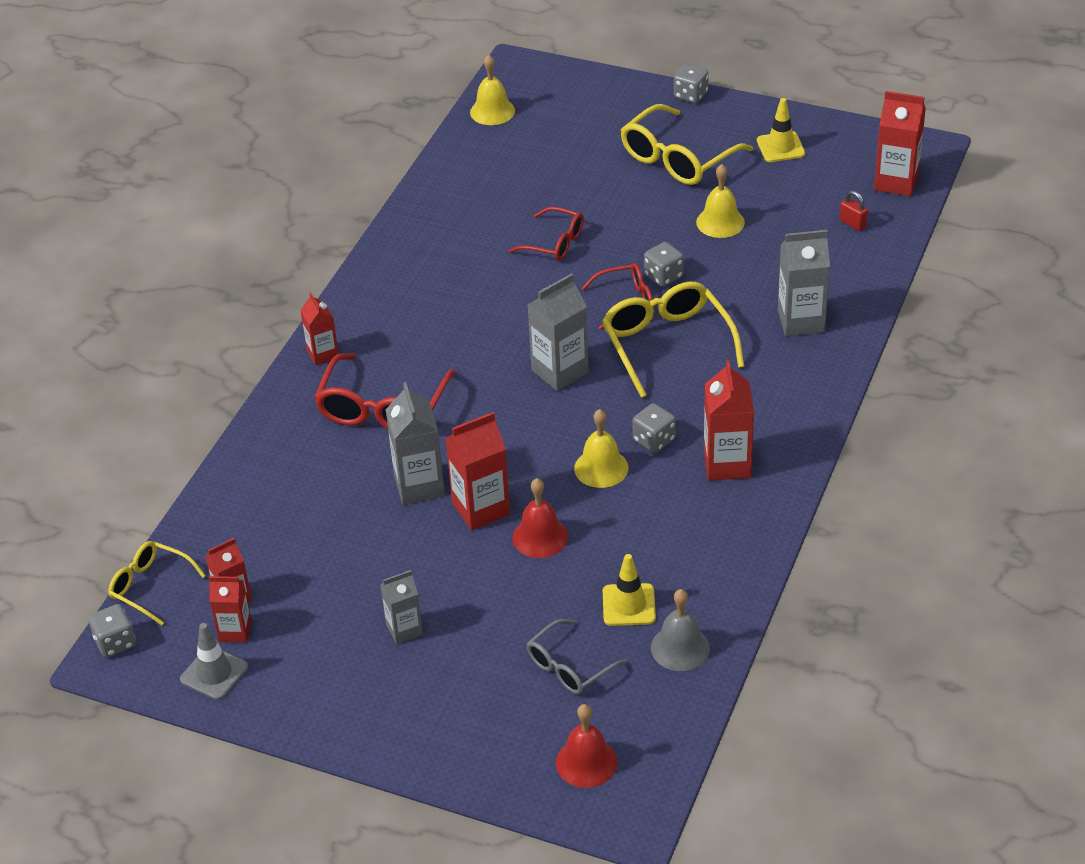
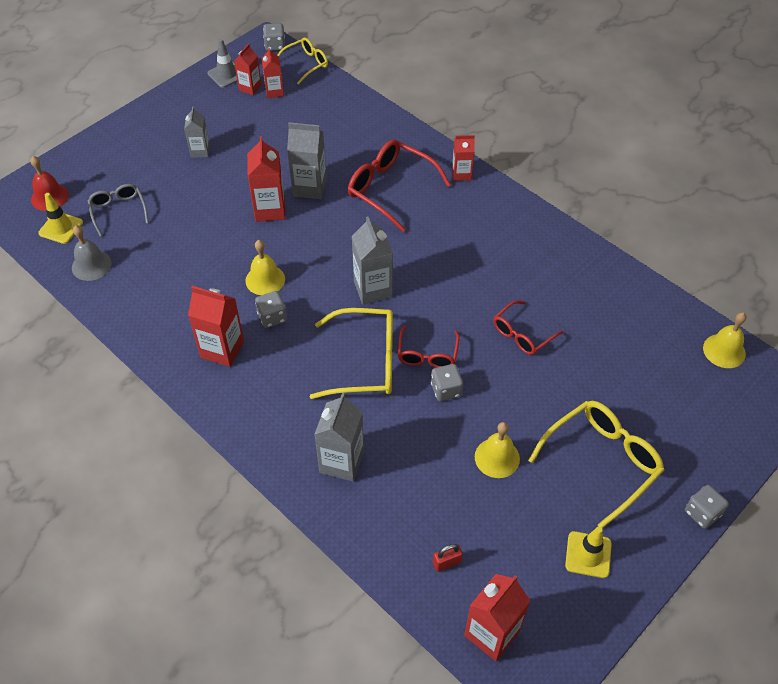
camera: 110 degrees right, 10 degrees up
(540, 537) = (227, 230): red bell -> none
(629, 605) = (142, 253): yellow traffic cone -> yellow traffic cone (61, 228)
(677, 159) = (602, 461): yellow glasses -> yellow glasses turned 75 degrees clockwise

